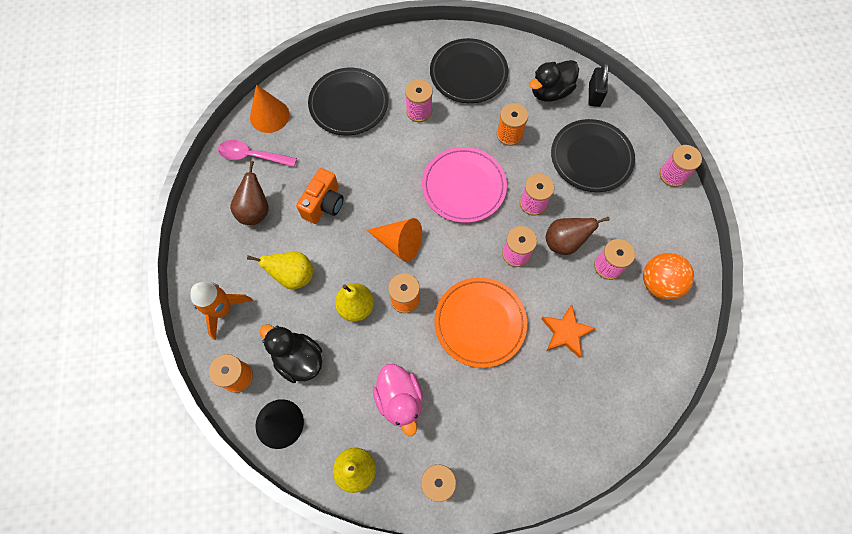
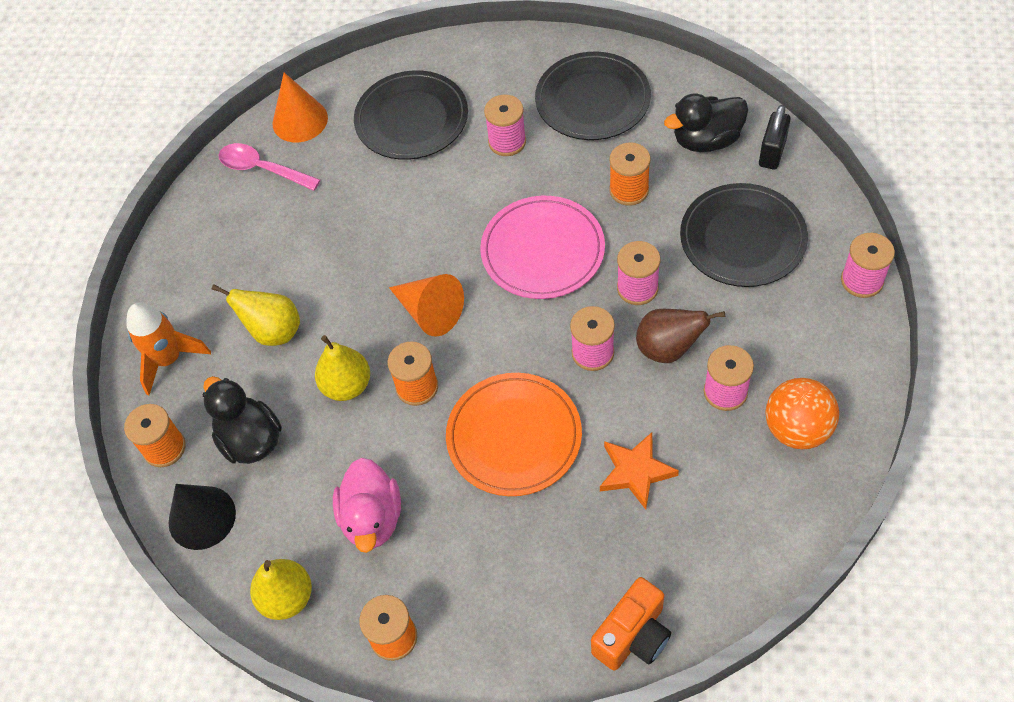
camera: 20 degrees right, 10 degrees down
(255, 211) = (247, 240): brown pear -> none
(324, 204) = (341, 245): orange camera -> orange camera (633, 636)

